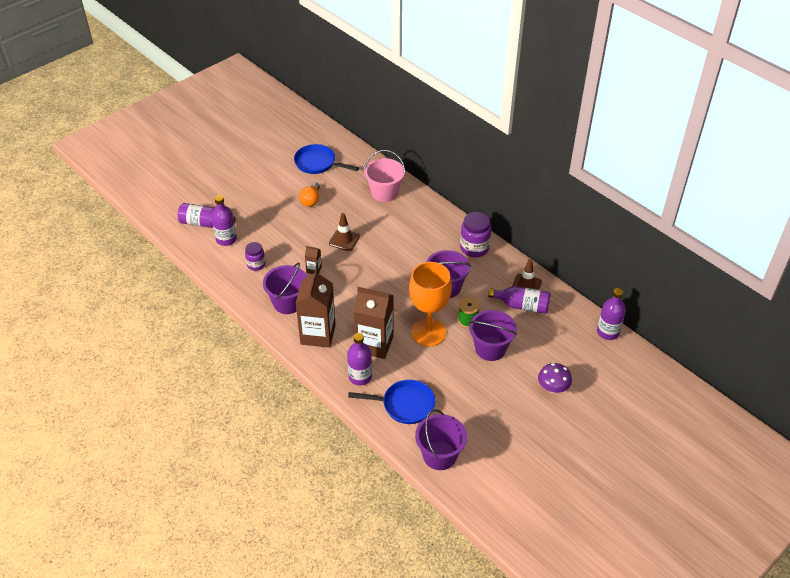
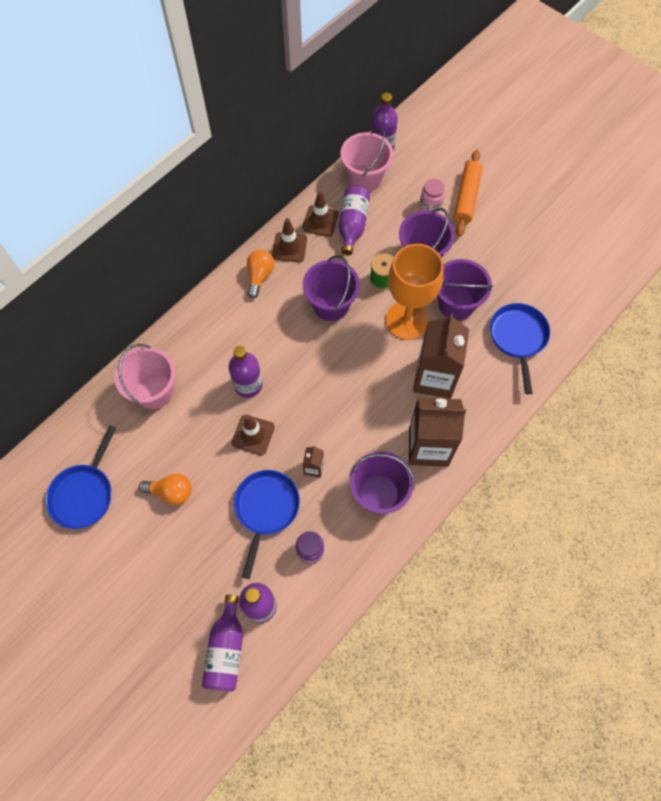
camera: 95 degrees left, 20 degrees up
(289, 244) = (266, 509): none -> blue pan
(360, 377) = (487, 389): purple bottle -> purple bottle (248, 385)
(439, 455) = (577, 300): purple bucket -> purple bucket (456, 304)
(474, 248) = (260, 276): purple jar -> orange light bulb
(500, 266) = (289, 247): none -> brown traffic cone
(543, 360) = (430, 205): none -> pink jar
(553, 388) = (467, 198): purple mushroom -> orange rolling pin
(572, 318) = (365, 178): none -> pink bucket

